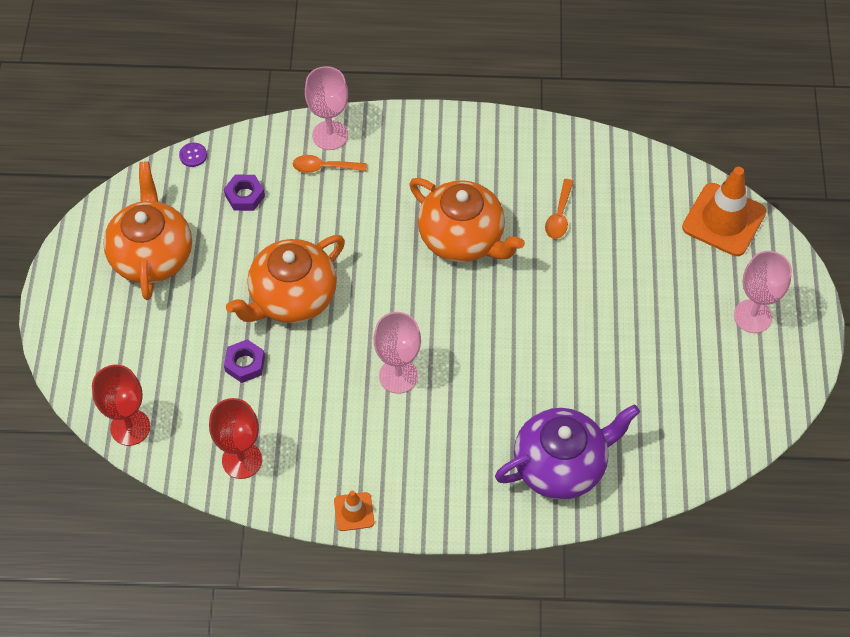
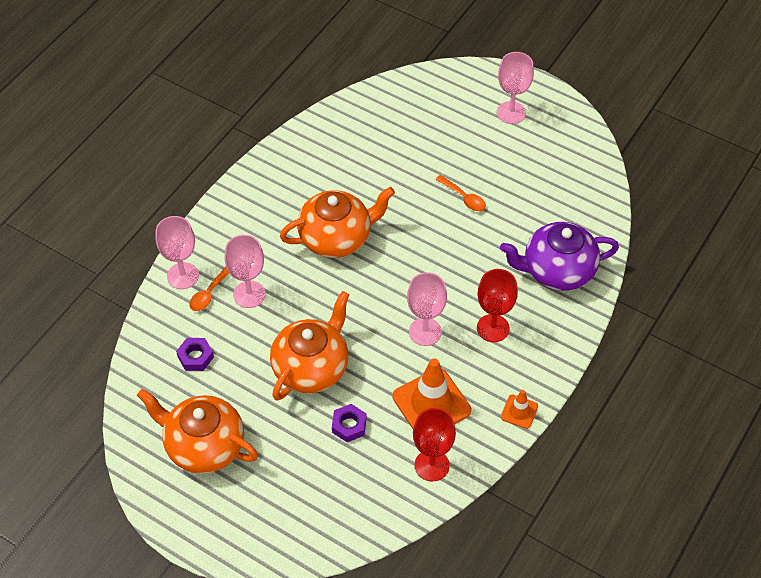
camera: 60 degrees left, 5 degrees down
(130, 427) = (353, 531): red goblet -> red goblet (493, 328)
(193, 155) = (129, 375): purple button -> none
(292, 297) = (311, 368): orange teapot -> orange teapot turned 135 degrees counterclockwise
(344, 200) = (249, 294): none -> pink goblet
(559, 215) = (359, 174): orange spoon -> orange spoon (464, 198)
(561, 465) = (557, 271): purple teapot -> purple teapot turned 105 degrees counterclockwise
(724, 220) = (427, 89): orange traffic cone -> orange traffic cone (431, 403)

